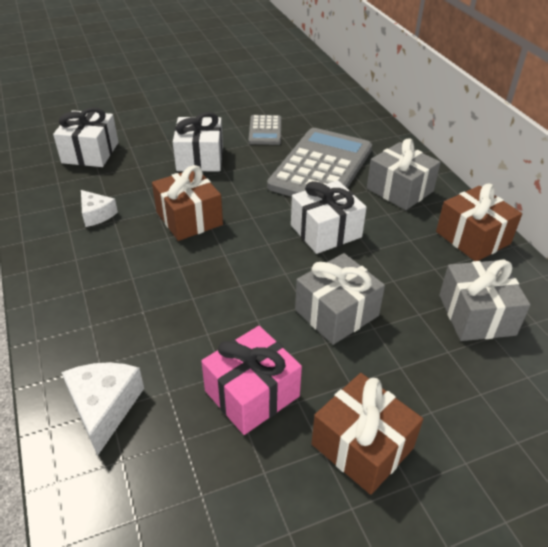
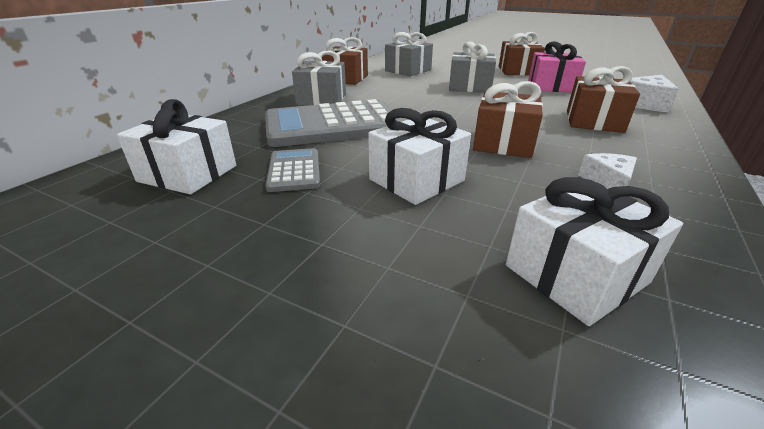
camera: 130 degrees left, 10 degrees down
(142, 305) = (594, 121): none -> brown gift
(265, 130) = (294, 170): grey calculator -> grey calculator turned 60 degrees counterclockwise
(326, 231) = (412, 103): white gift -> white gift (188, 173)

